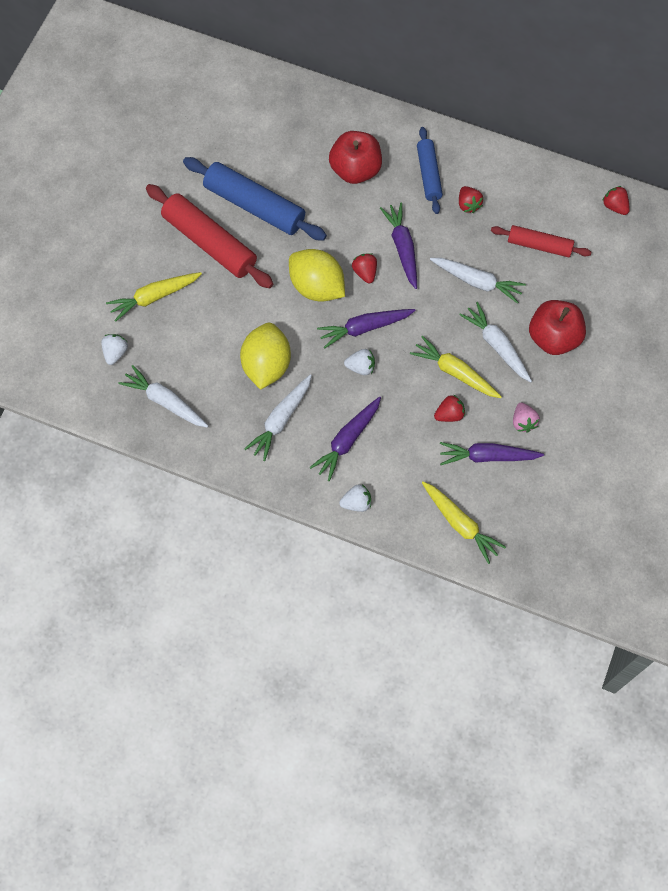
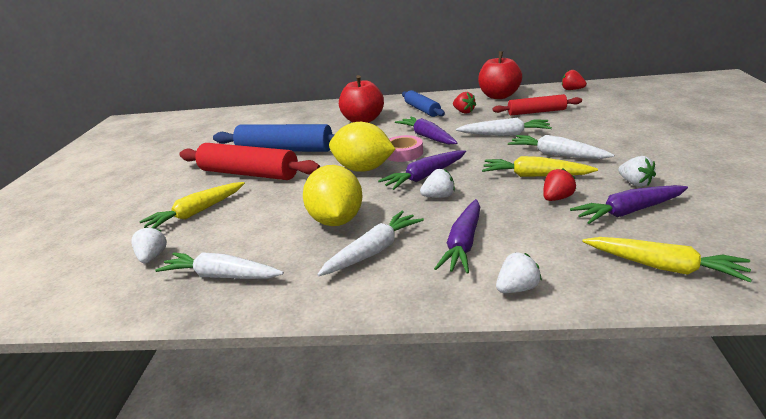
camera: 15 degrees left, 40 degrees down
(280, 420) = (373, 251): white carrot -> white carrot turned 150 degrees counterclockwise
(365, 272) = (403, 153): red strawberry -> pink tape
(523, 422) = (635, 183): pink strawberry -> white strawberry
(553, 337) = (600, 140): red apple -> red apple (499, 96)

